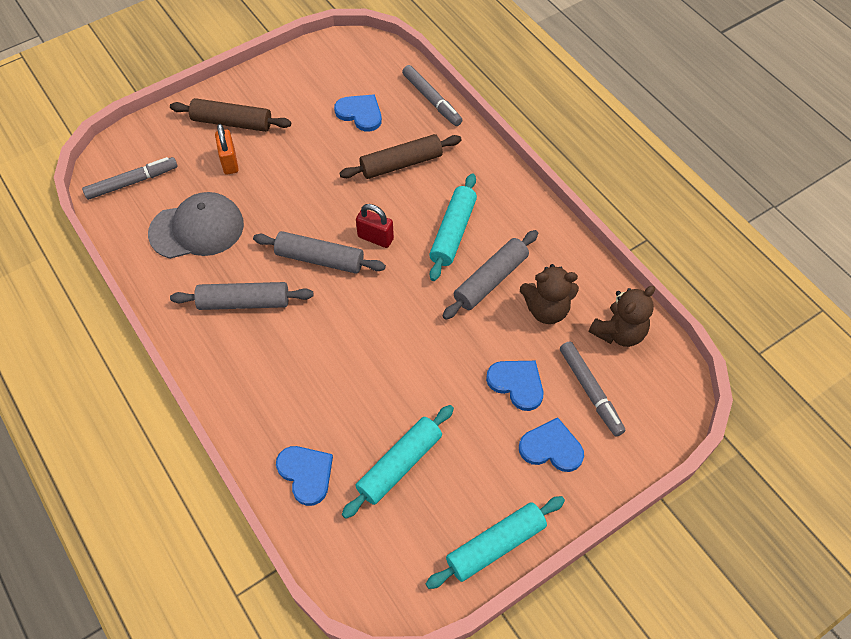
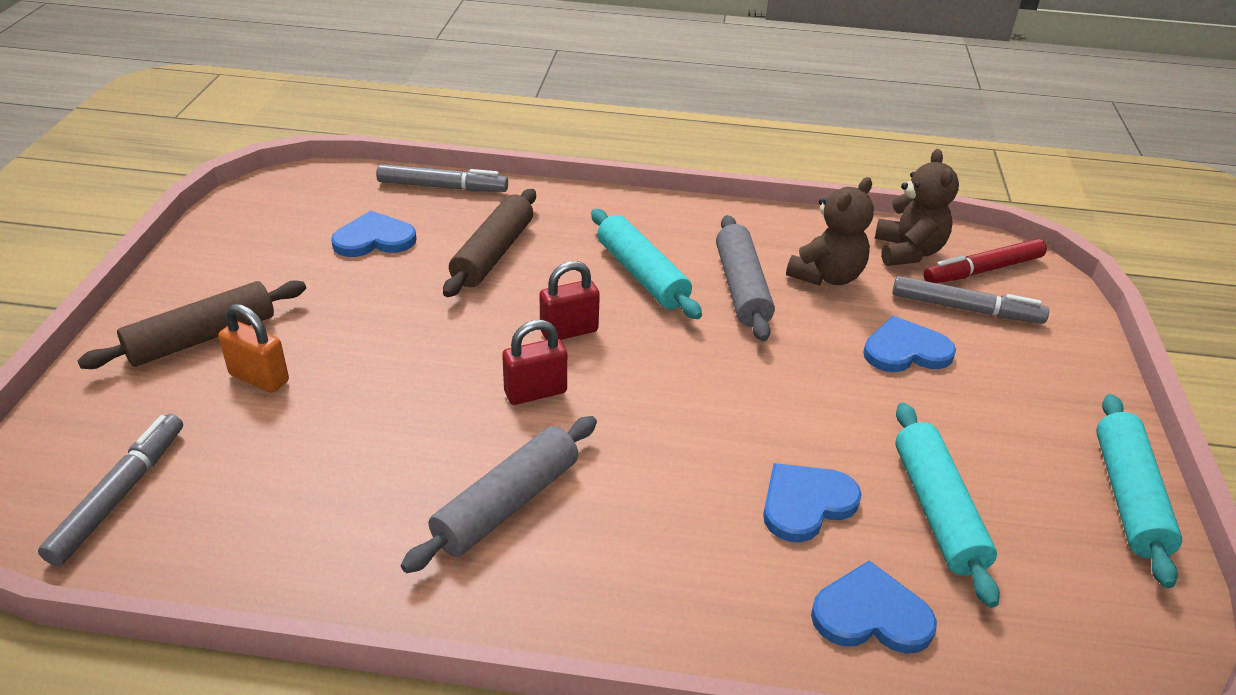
camera: 50 degrees left, 20 degrees down
(197, 229) = (314, 476): grey cap -> none
(320, 259) = (535, 392): grey rolling pin -> red padlock
(551, 447) = (1018, 376): blue heart -> blue heart (806, 503)
(643, 379) = (983, 270): none -> red marker

